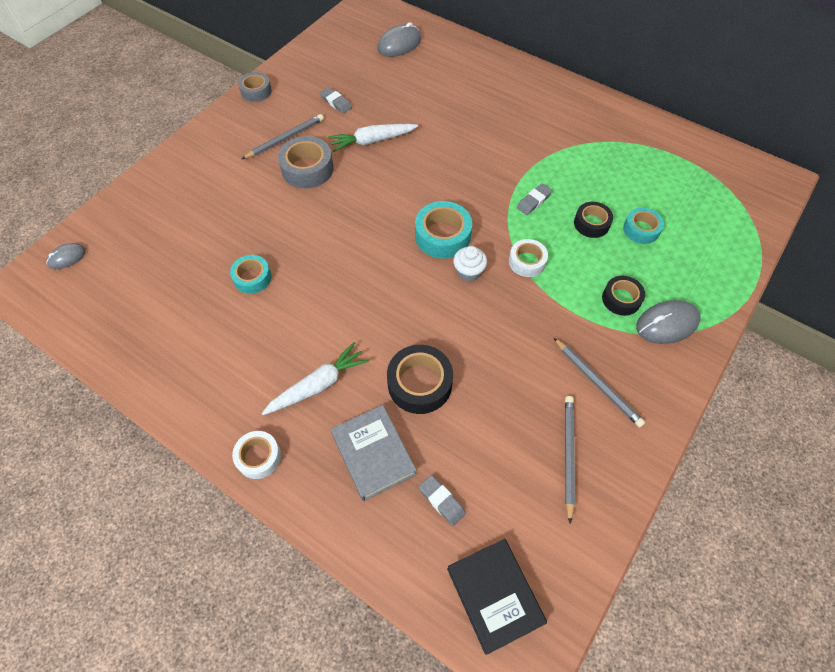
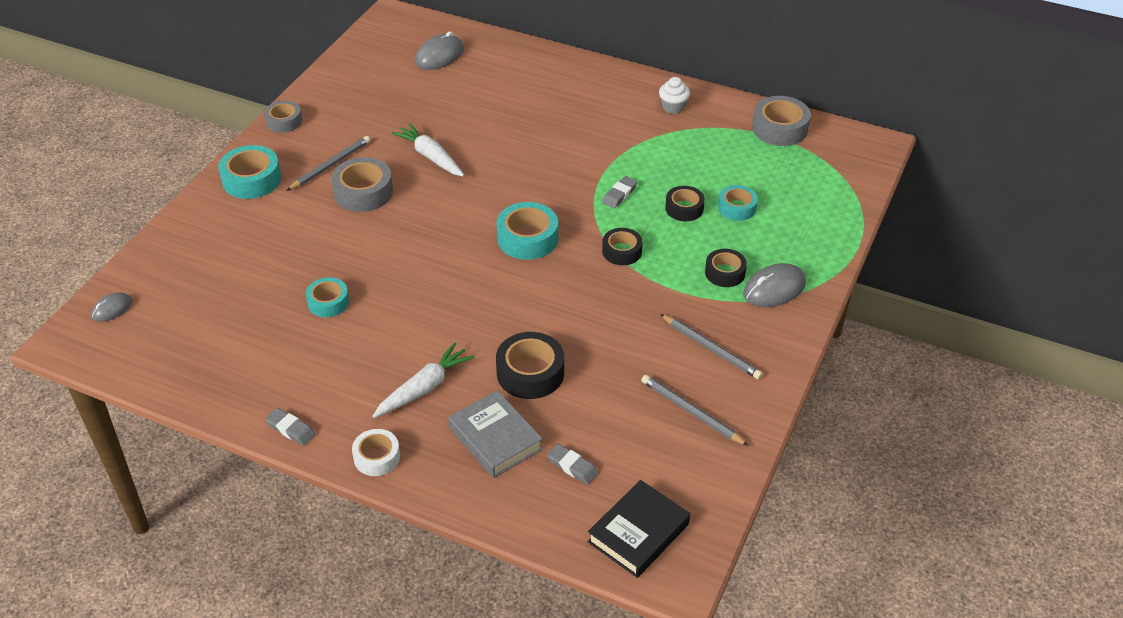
camera: 10 degrees left, 15 degrees down
(216, 144) = (251, 180): none -> turquoise tape
(336, 102) = (380, 123): grey eraser -> grey eraser (291, 429)
(372, 141) = (430, 157): white carrot -> white carrot turned 75 degrees clockwise
(468, 272) = (562, 268): white cupcake -> white cupcake (673, 107)
(494, 596) = (638, 533): black book -> black book turned 75 degrees clockwise
(527, 262) = (622, 251): white tape -> black tape
(568, 455) = (691, 412): grey pencil -> grey pencil turned 45 degrees counterclockwise
(691, 151) = (779, 128): none -> grey tape

